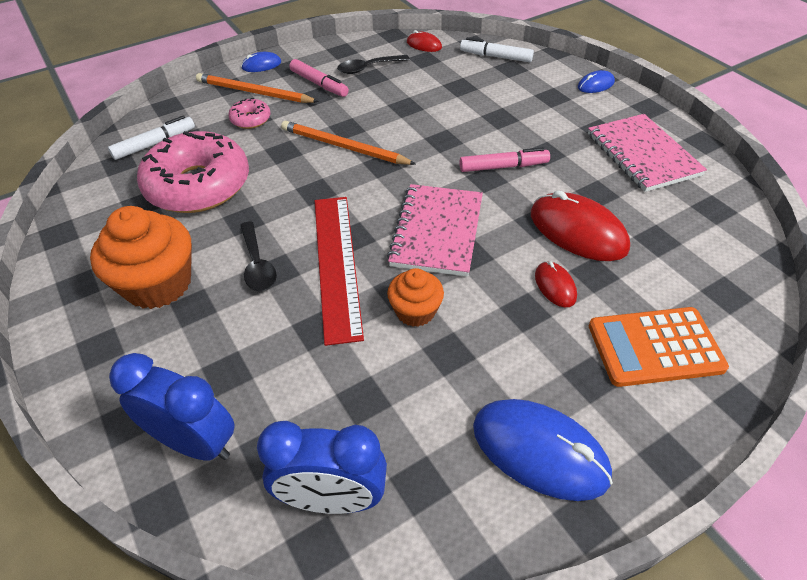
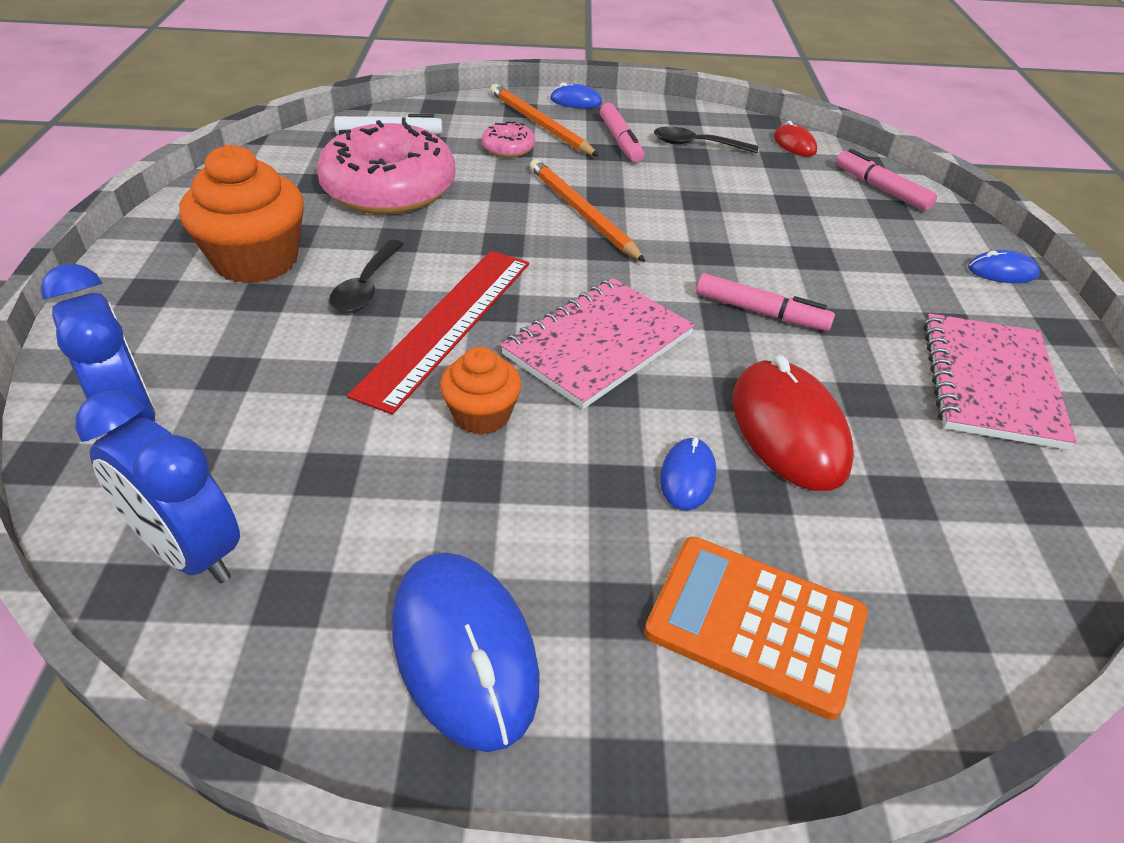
camera: 30 degrees right, 5 degrees down
(495, 57) = (881, 189): white marker -> pink marker
(555, 286) = (687, 476): red mouse -> blue mouse

